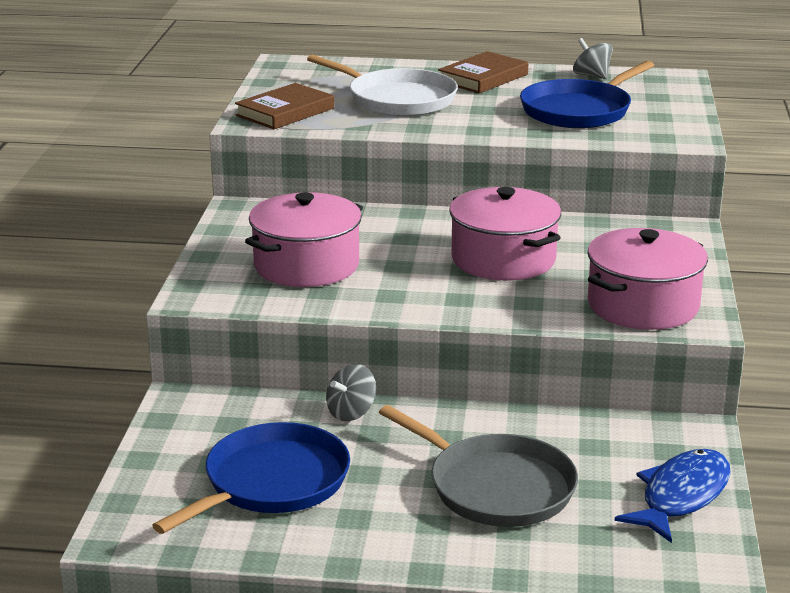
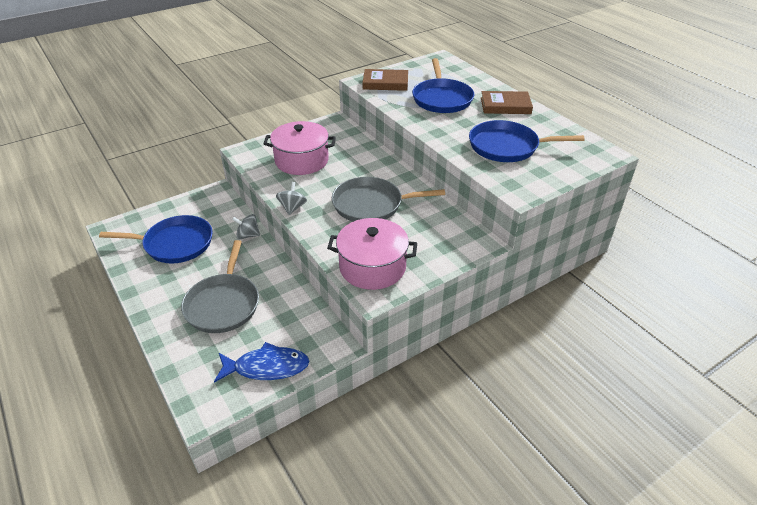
camera: 50 degrees right, 15 degrees up
(397, 99) = (442, 98): white pan -> blue pan
(503, 259) = (371, 205): pink pot -> grey pan
(591, 76) = (562, 130): grey spinning top -> grey spinning top (292, 208)

